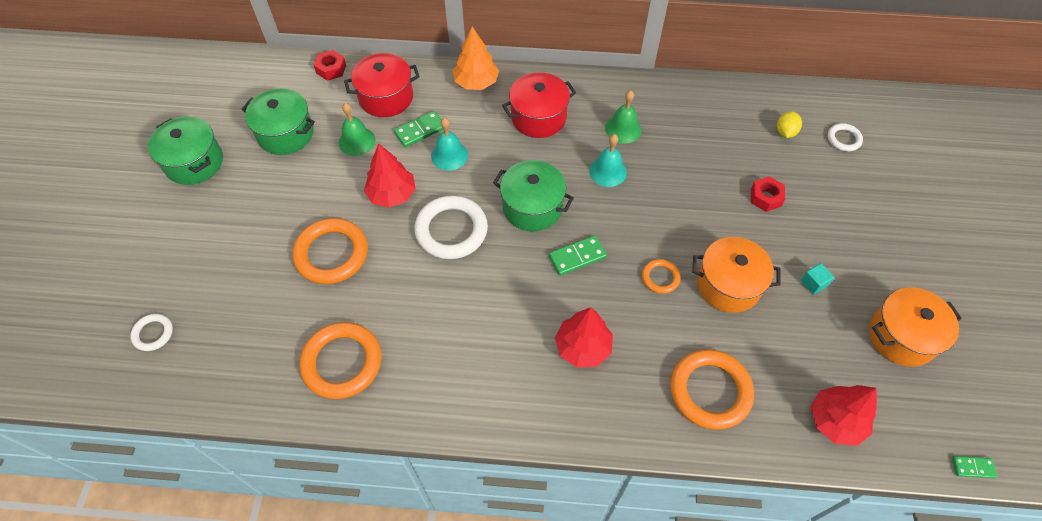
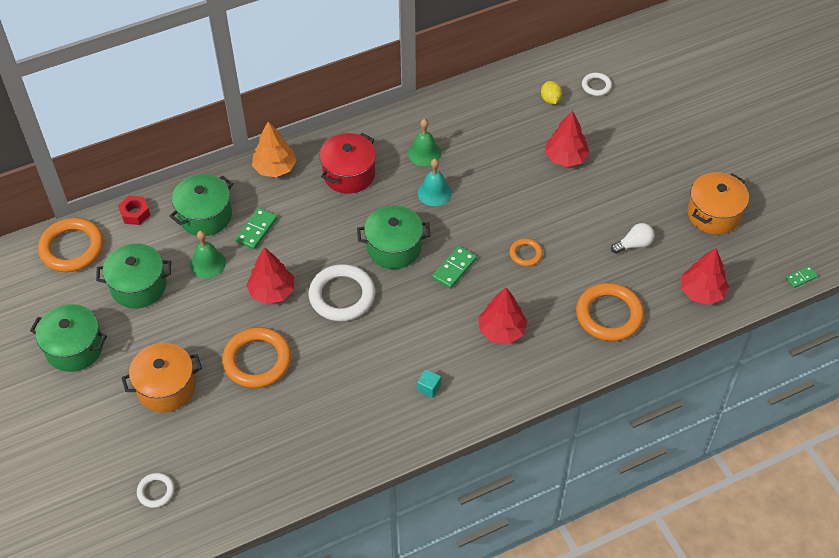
camera: 30 degrees left, 5 degrees down
(342, 362) = (328, 432): orange ring -> orange ring (72, 248)
(386, 97) = (205, 216): red pot -> green pot
(449, 155) = (297, 238): turquoise bell -> none
(728, 285) = (577, 235): orange pot -> orange pot (166, 387)
(765, 197) = (565, 158): red nut -> red tree
(786, 325) = (634, 244): none -> white light bulb
(813, 283) = (635, 205): turquoise cube -> turquoise cube (429, 388)

